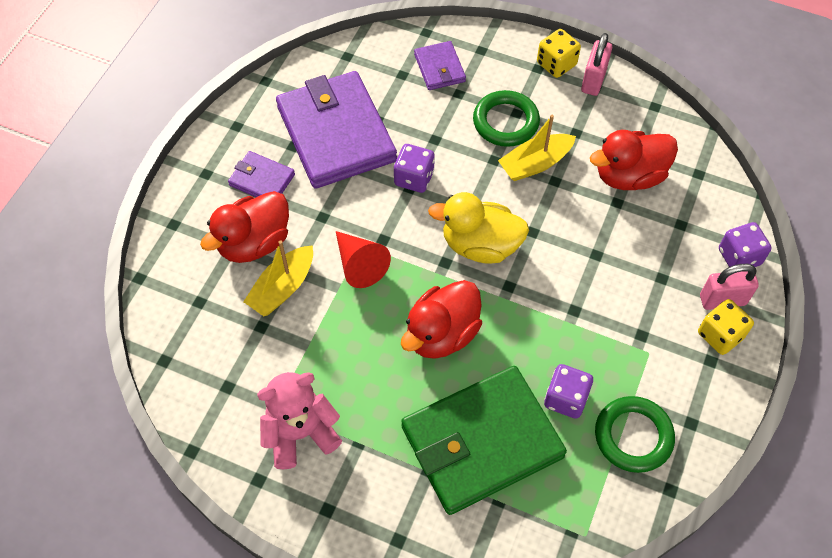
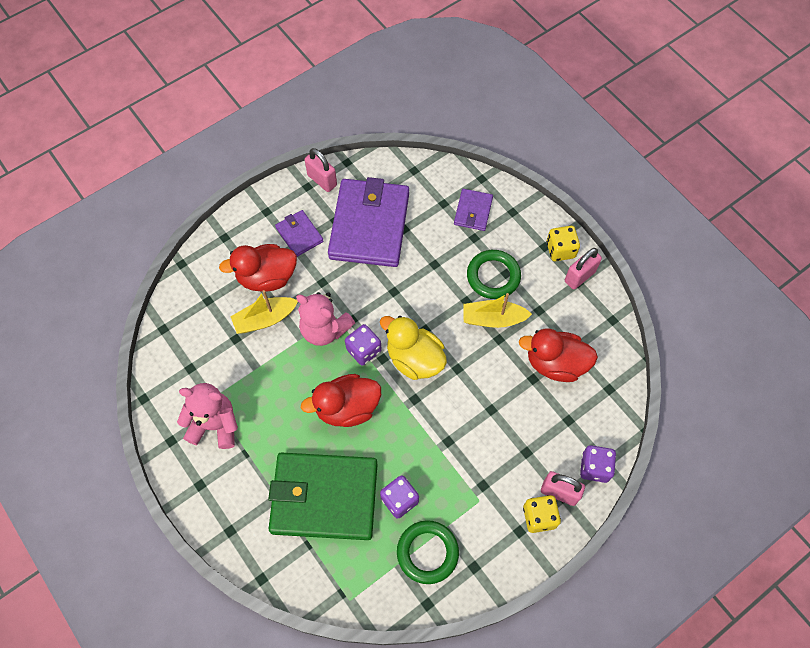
camera: 30 degrees right, 5 degrees up
(250, 112) = (322, 180): none -> pink padlock
(359, 265) = (324, 329): red cone -> pink teddy bear
(414, 178) = (401, 286): purple dice -> purple dice (364, 350)

